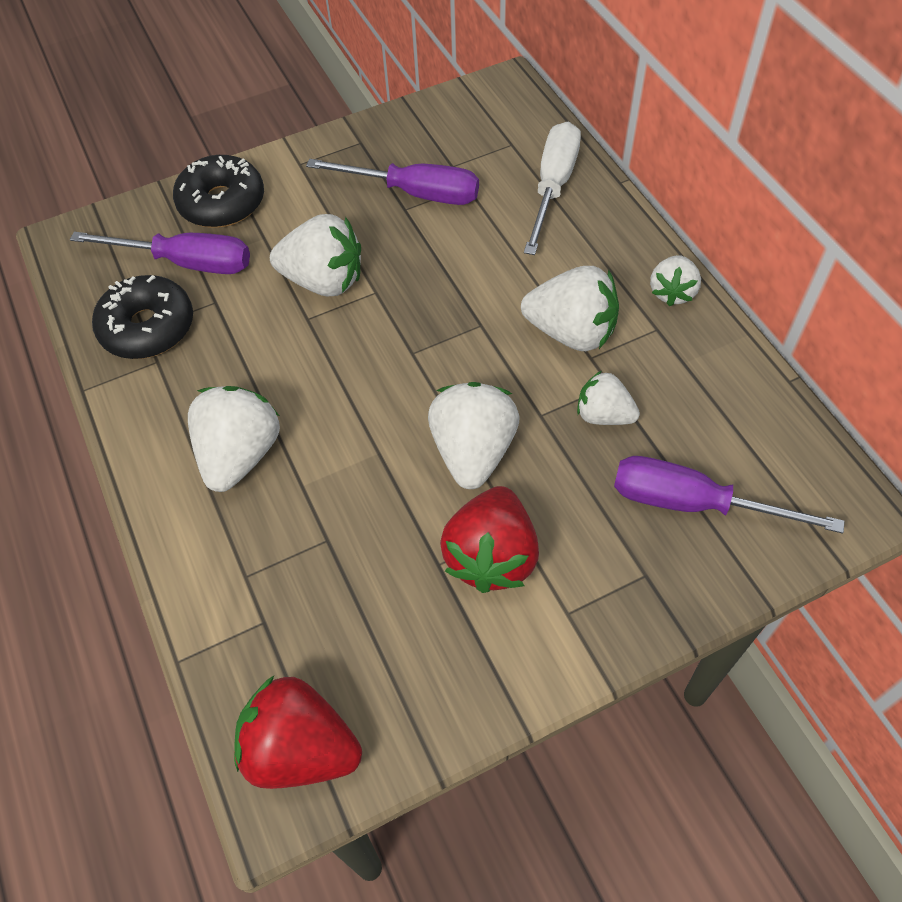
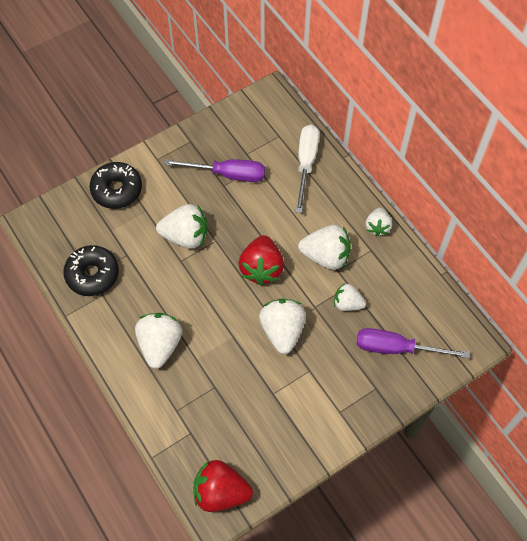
camera: 10 degrees left, 5 degrees up
(186, 262) = (105, 231): purple screwdriver -> none
(491, 556) = (299, 387): red strawberry -> red strawberry (261, 268)

